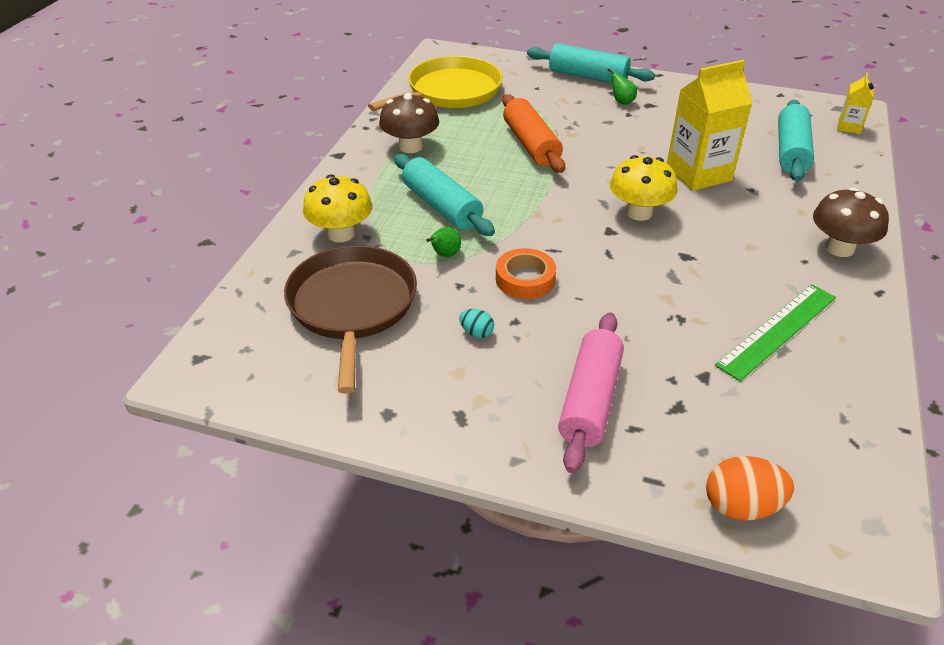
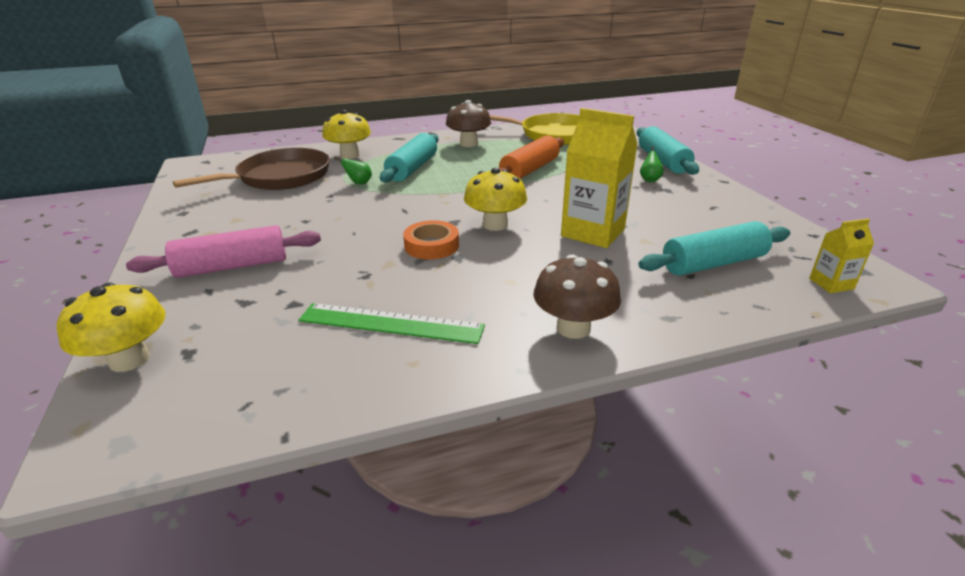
camera: 55 degrees right, 10 degrees down
(476, 333) = (282, 213): turquoise egg -> none
(525, 279) = (357, 211): orange tape -> orange tape (431, 245)
(741, 506) = (129, 359): orange egg -> yellow mushroom

